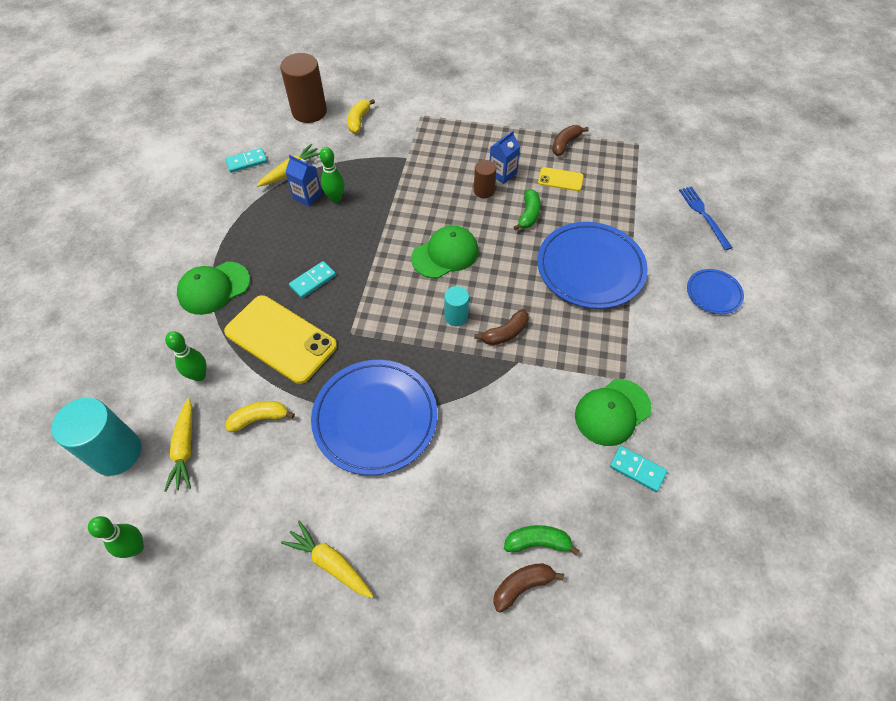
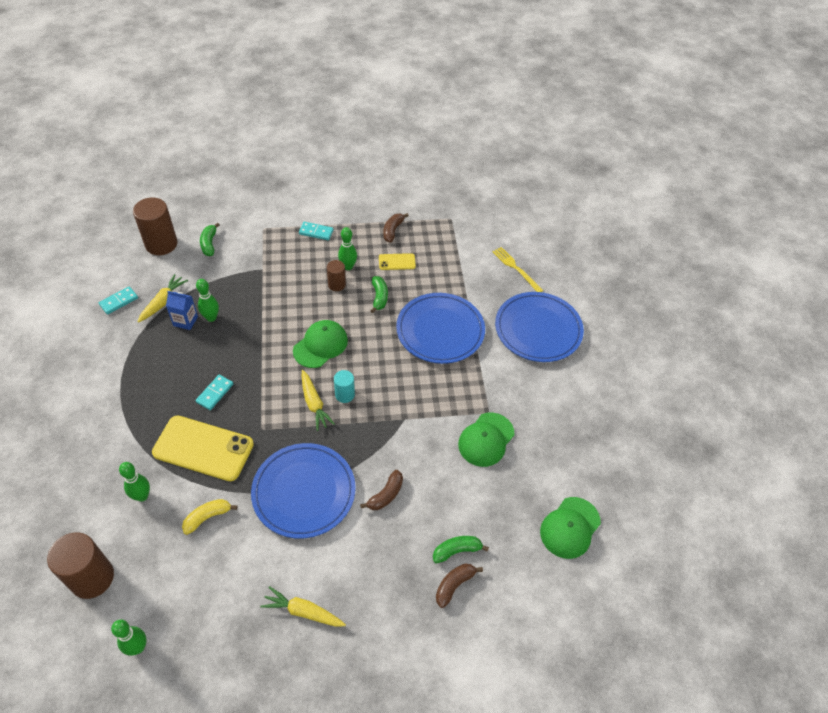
camera: 20 degrees left, 5 degrees down
(116, 452) = (92, 578): turquoise cylinder -> brown cylinder
(185, 448) = (151, 558): yellow carrot -> yellow carrot (314, 403)
(214, 288) = (128, 420): green cap -> green cap (570, 528)
(359, 121) = (209, 244): yellow banana -> green banana
(502, 174) = (348, 267): blue carton -> green bowling pin
(505, 333) = (388, 398): brown banana -> brown banana (386, 495)
(637, 469) = (515, 477): turquoise domino -> turquoise domino (316, 232)
(703, 215) = (516, 268): blue fork -> yellow fork
(713, 293) = (538, 329): blue plate -> blue plate, size x2.00

